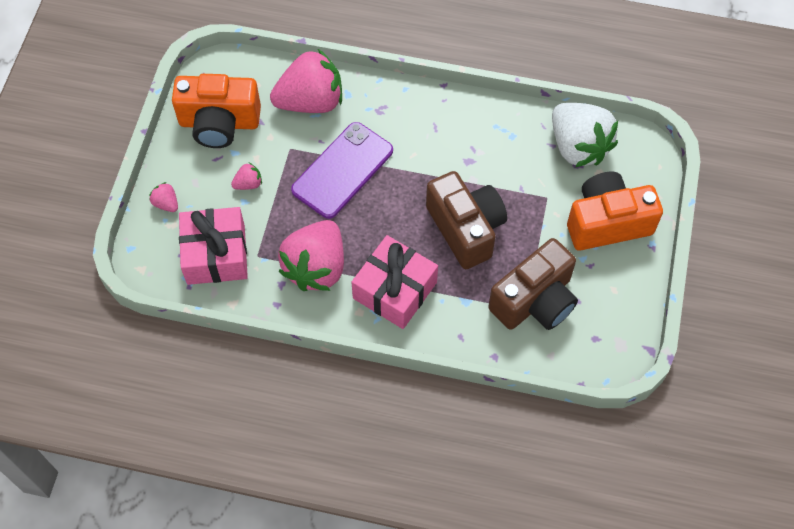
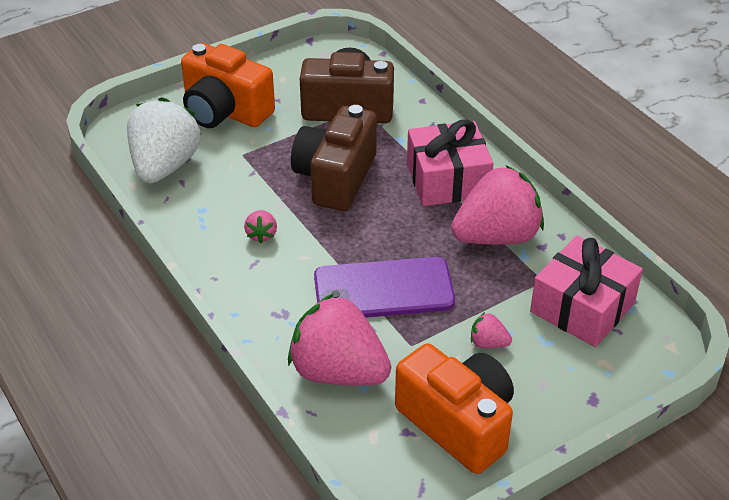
camera: 135 degrees left, 20 degrees down
(166, 203) = (593, 386): pink strawberry -> pink strawberry (261, 235)

